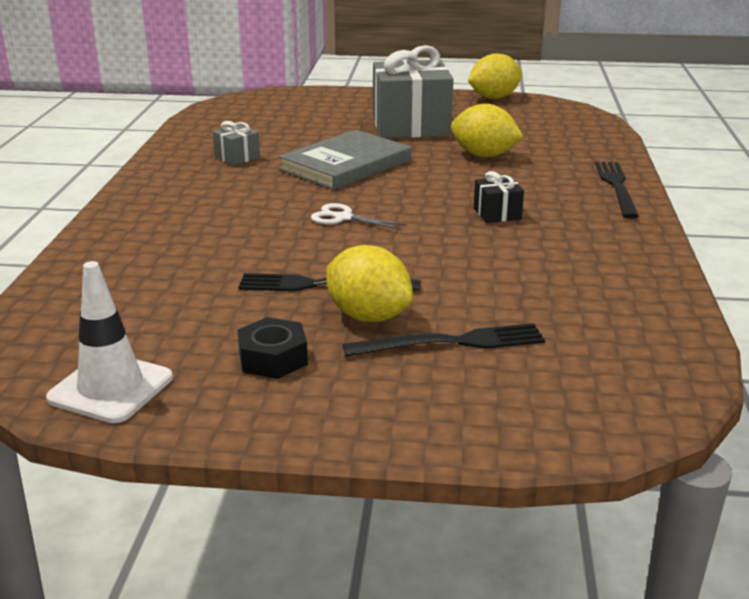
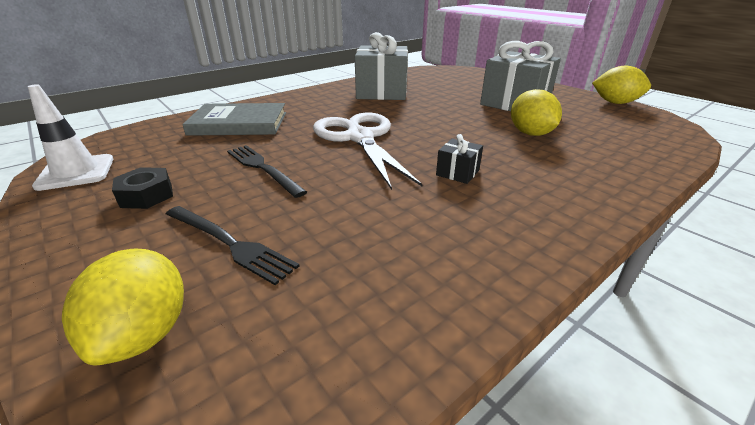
camera: 45 degrees right, 5 degrees up
(237, 157) = (382, 92): grey gift -> grey gift, size x2.30
(343, 218) = (360, 138): white scissors -> white scissors, size x2.38
(346, 165) = (427, 112): grey book -> grey book (239, 123)
(368, 316) = (236, 198): yellow lemon -> yellow lemon (145, 333)
(616, 187) = (605, 193): black fork -> none

